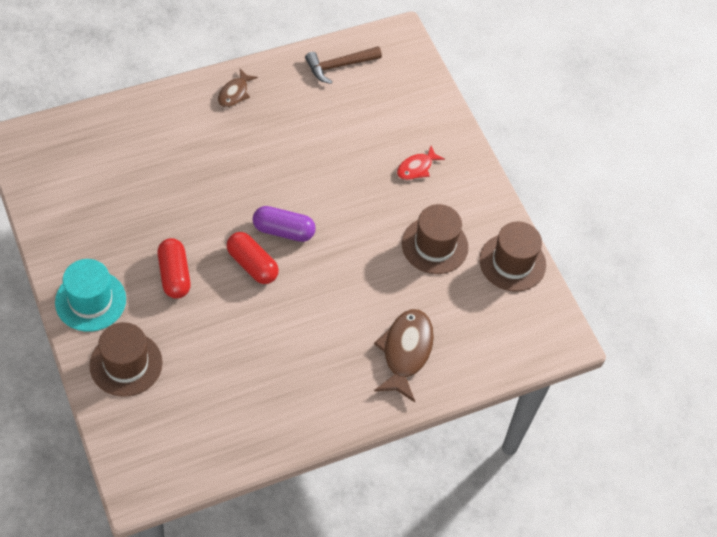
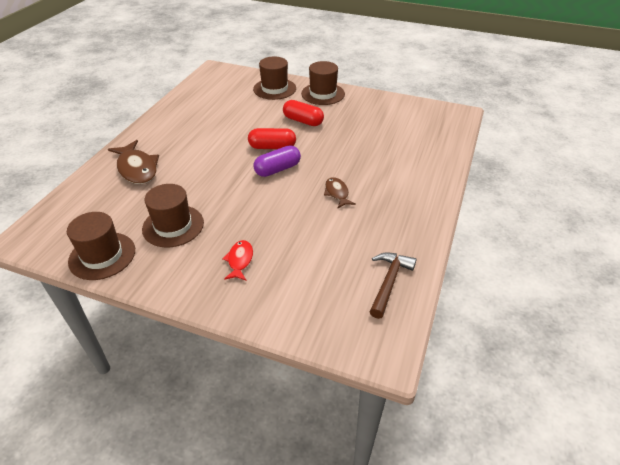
camera: 140 degrees right, 15 degrees down
(90, 300) = (323, 94): turquoise hat -> brown hat
(234, 93) = (416, 208): brown fish -> brown fish (337, 193)

